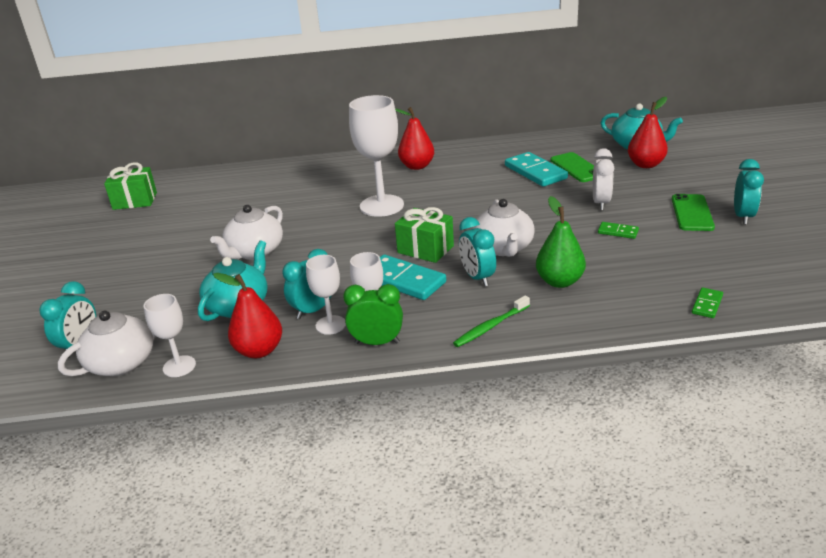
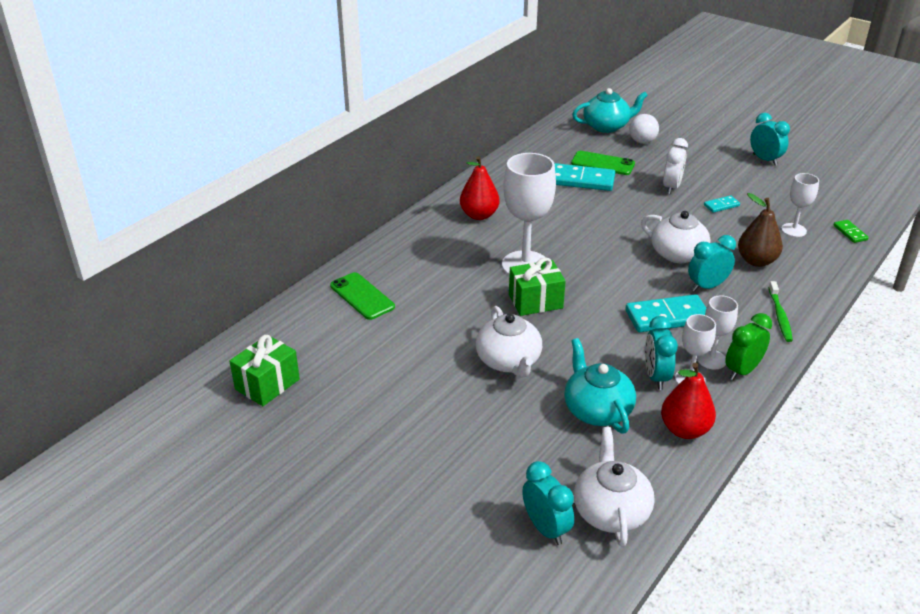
camera: 50 degrees left, 5 degrees up
(179, 366) = (658, 481): white goblet -> white goblet (793, 230)
(425, 249) = (632, 284): green gift -> green gift (535, 301)
(477, 277) = (707, 286): turquoise clock -> turquoise clock turned 135 degrees clockwise
(559, 281) = (756, 261): green pear -> brown pear
(601, 203) = (671, 187): white clock -> white clock turned 60 degrees clockwise
(618, 232) = (721, 205): green domino -> turquoise domino
(645, 165) = (642, 141): red pear -> white ball
(692, 213) = (735, 170): green phone -> green phone (362, 296)

